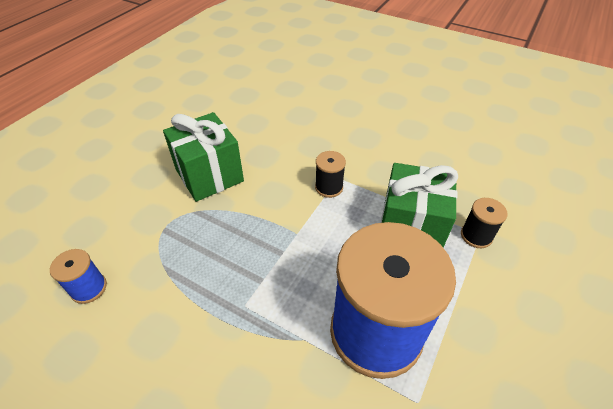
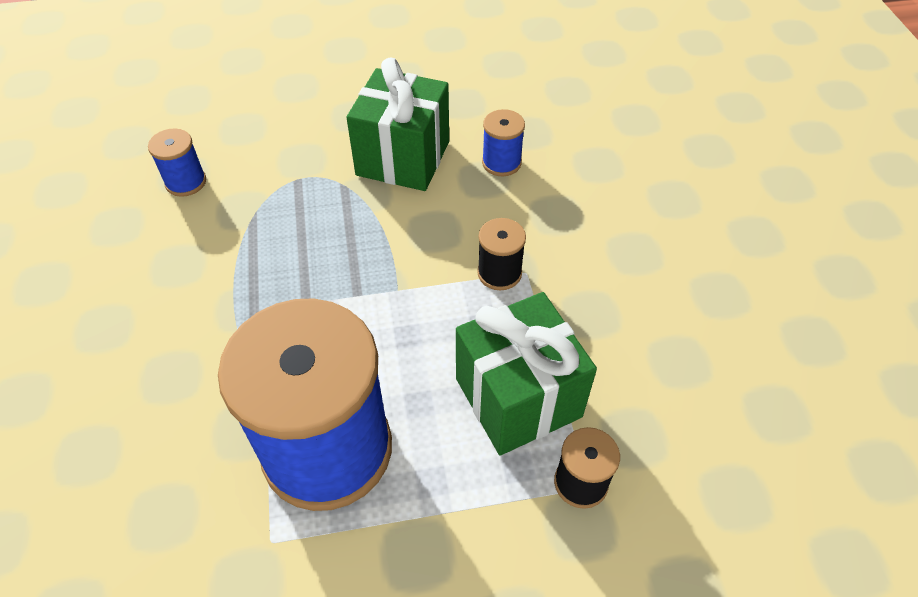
camera: 50 degrees right, 5 degrees up
(260, 143) = (501, 163): none -> blue spool

